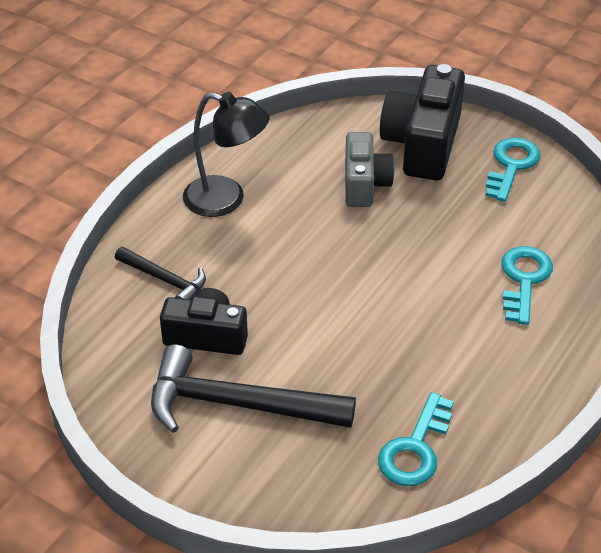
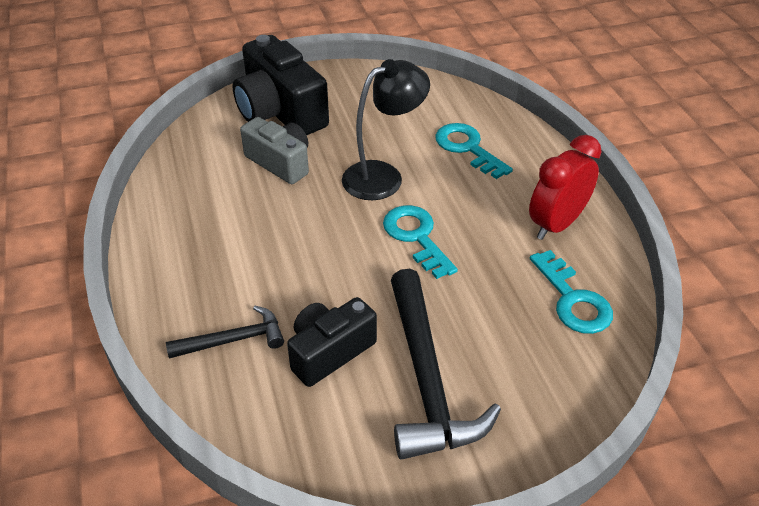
camera: 50 degrees left, 0 degrees up
(226, 200) = (193, 245): black lamp -> black lamp (383, 176)
(237, 405) = (427, 379): black hammer -> black hammer turned 60 degrees counterclockwise
(496, 391) = (556, 224): none -> red clock
(511, 166) = (356, 88): turquoise key -> turquoise key (416, 237)

